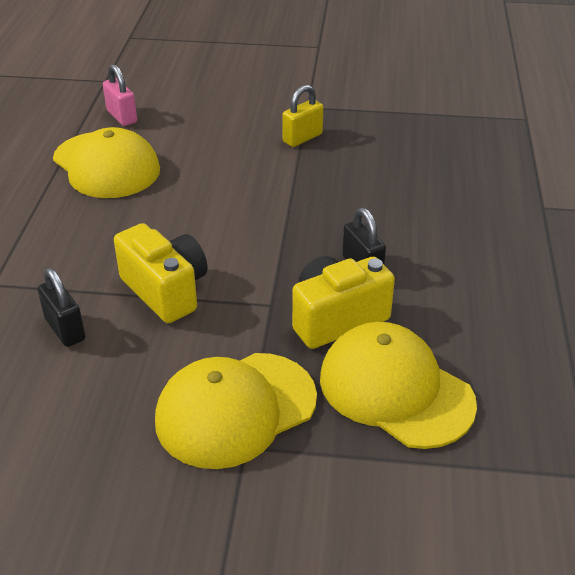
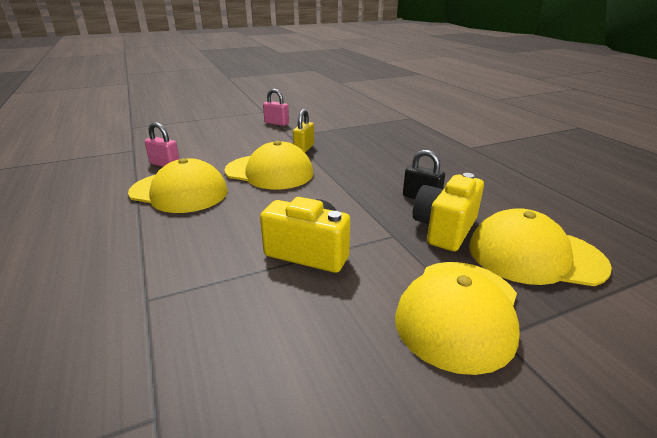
camera: 30 degrees left, 10 degrees down
(65, 329) = (252, 310): black padlock -> none
(224, 166) = (269, 172): none -> yellow cap
(312, 77) = (276, 123): none -> pink padlock

